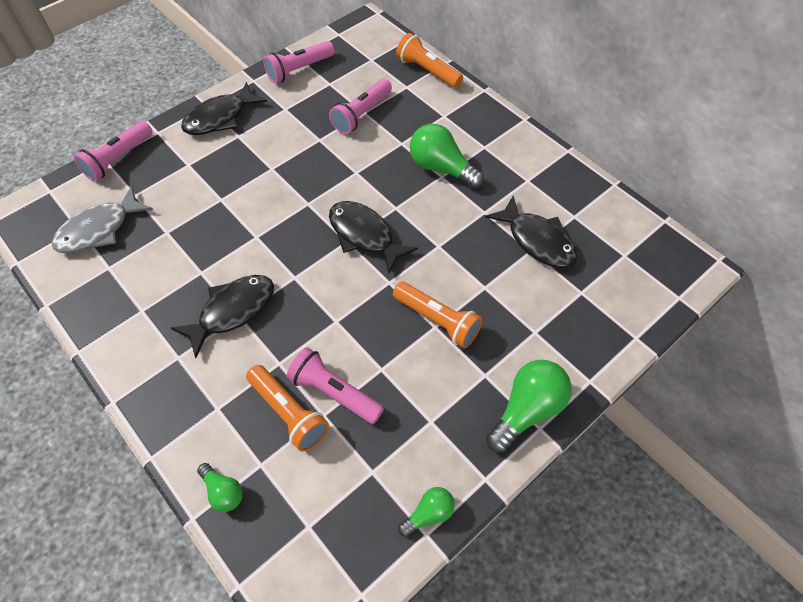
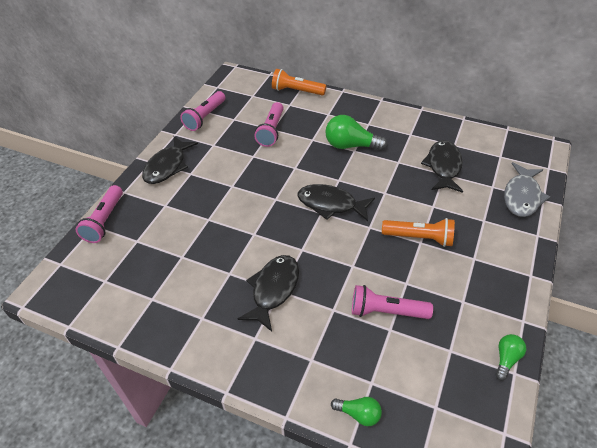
camera: 25 degrees left, 10 degrees down
(99, 229) = (124, 275): grey fish -> grey fish (522, 196)
(289, 413) = (365, 339): orange flashlight -> none
(527, 410) = (515, 268): green light bulb -> none
(537, 240) = (443, 167): black fish -> black fish turned 105 degrees counterclockwise

